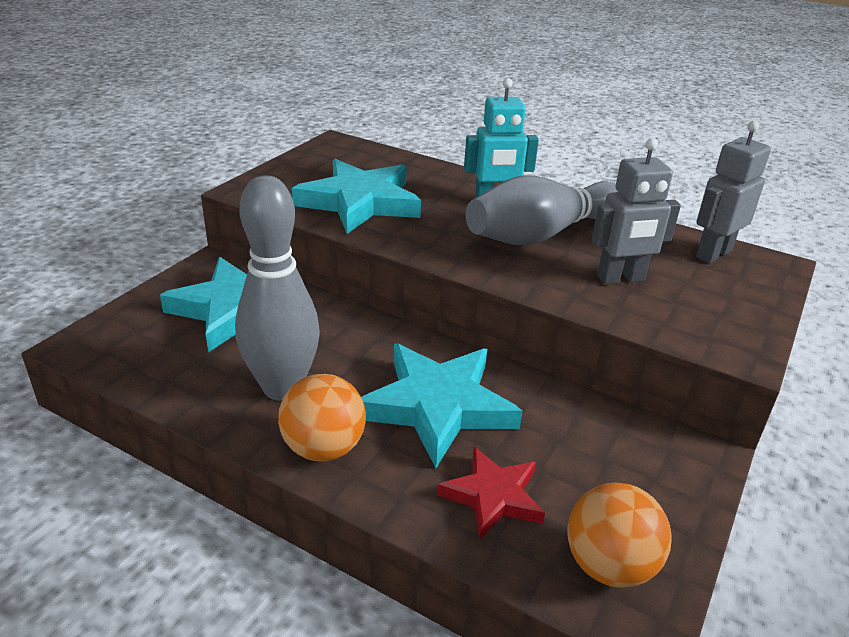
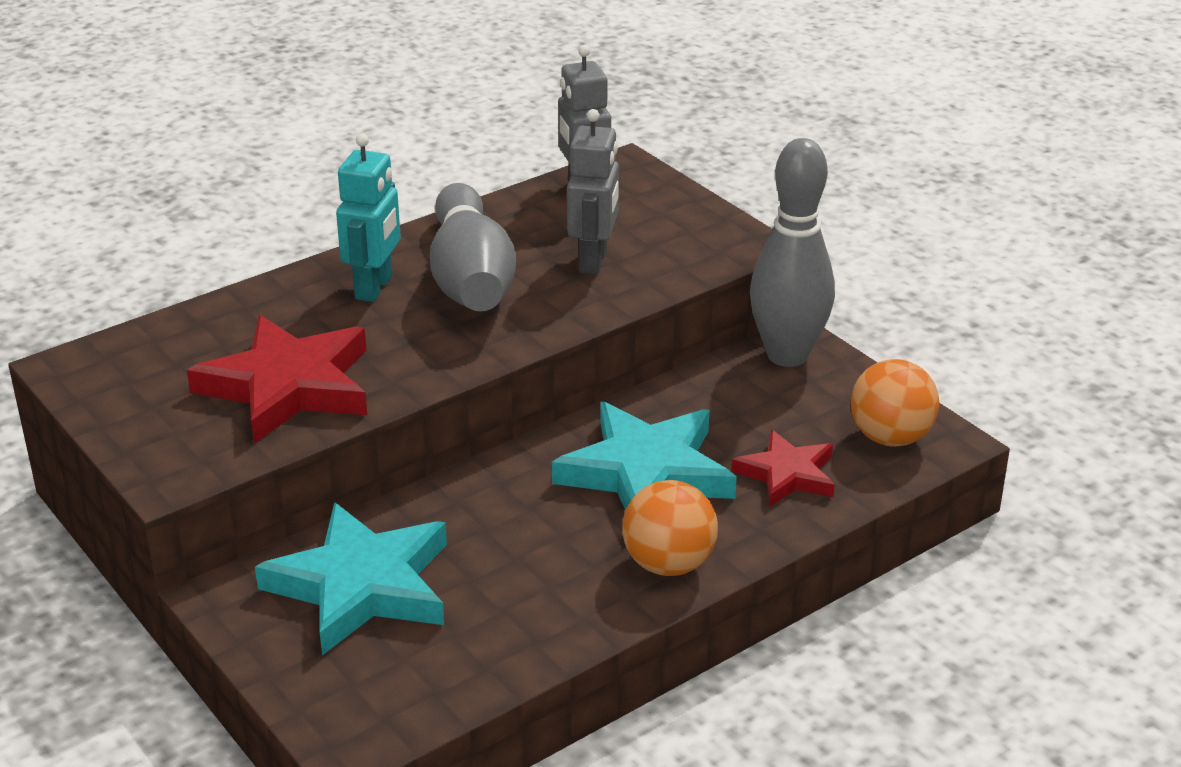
camera: 65 degrees left, 0 degrees up
(282, 387) = (551, 575): grey bowling pin -> grey bowling pin (787, 355)
(359, 202) = (288, 387): turquoise star -> red star

